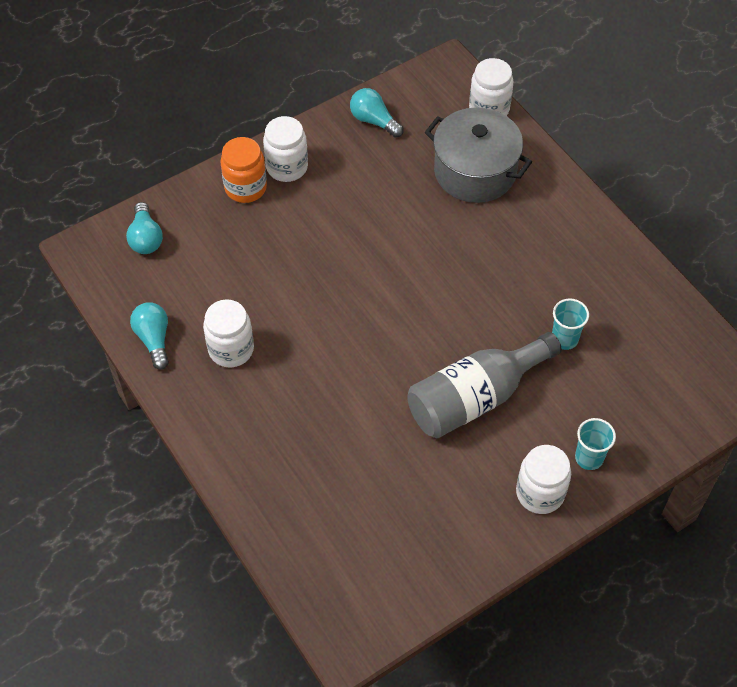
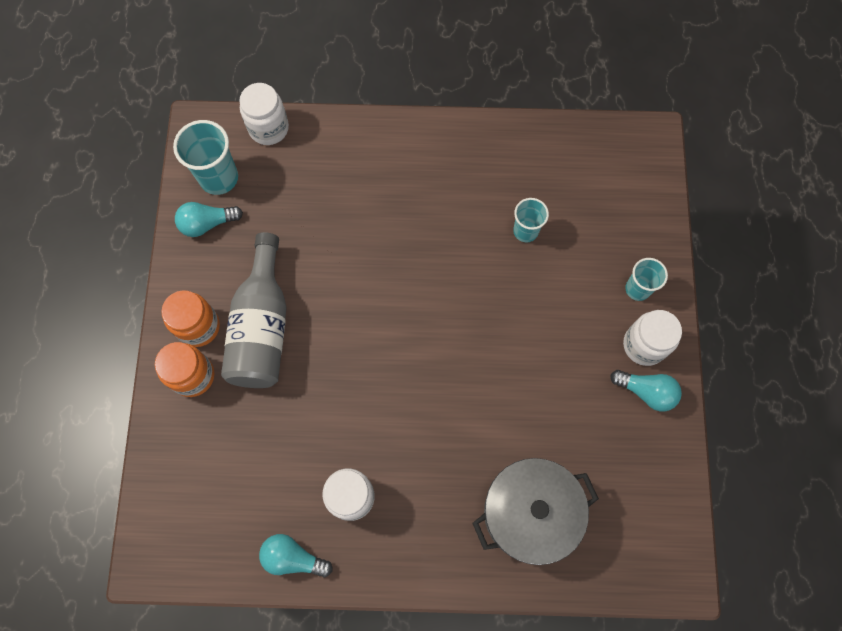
camera: 55 degrees left, 15 degrees up
(146, 238) = (179, 498): turquoise light bulb -> turquoise light bulb (646, 392)
(287, 167) = (198, 326): white jar -> orange jar
(418, 104) = (219, 178): none -> turquoise cup
(475, 171) = (322, 183): grey pot -> grey pot (529, 513)
(475, 398) = (532, 333): grey bottle -> grey bottle (262, 327)

